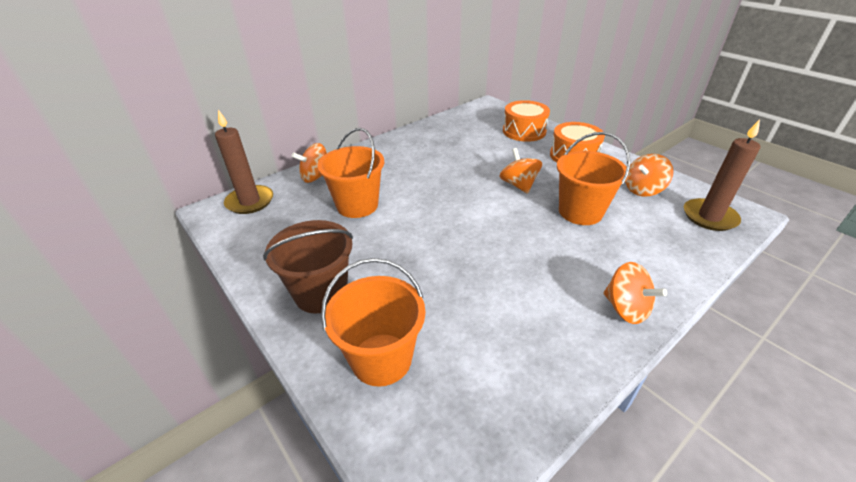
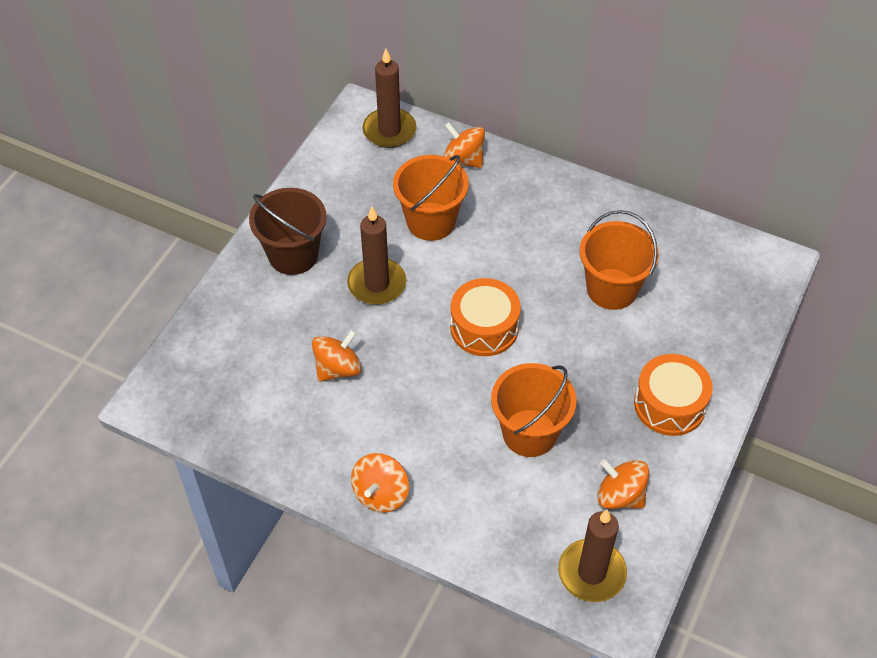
camera: 65 degrees right, 15 degrees up
(381, 359) = (244, 328): orange bucket -> orange bucket (612, 289)
(395, 249) = (377, 284): none -> brown candle
(518, 185) = (556, 358): orange spinning top -> orange spinning top (338, 368)
(524, 131) = (710, 330): orange drum -> orange drum (484, 327)

